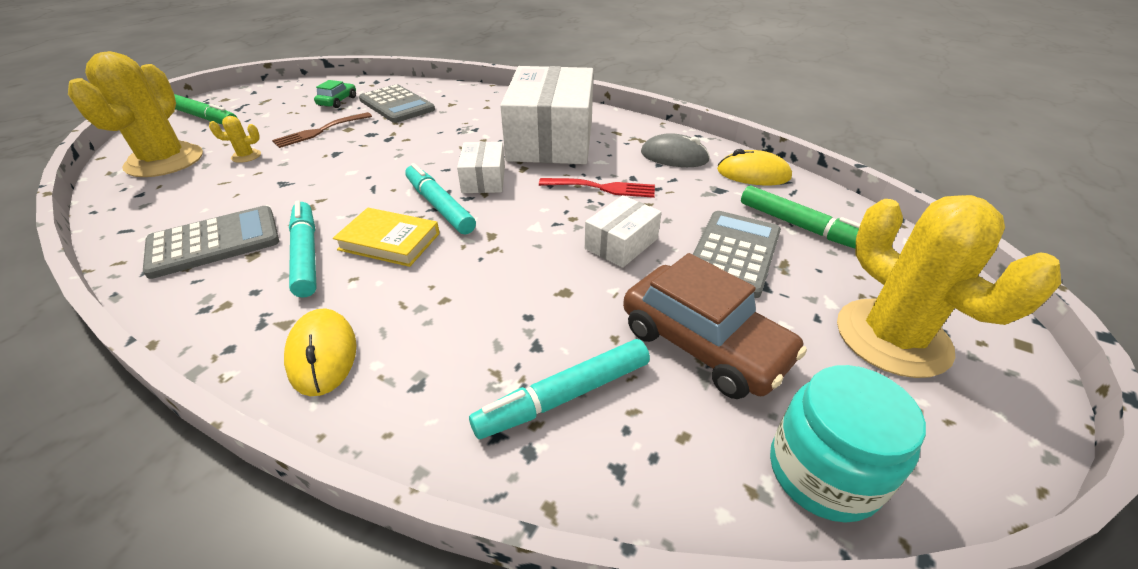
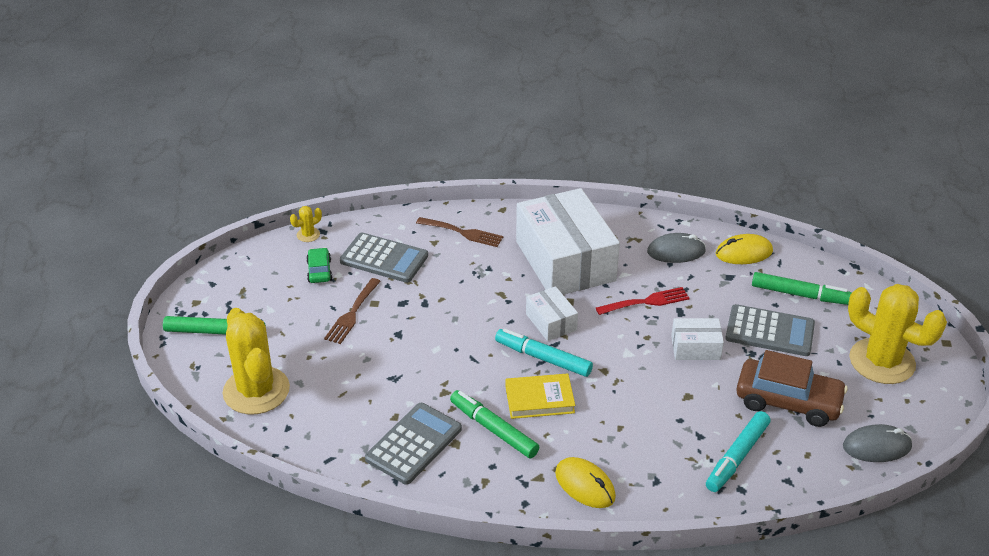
camera: 25 degrees left, 0 degrees up
(246, 156) = (323, 362): yellow cactus -> yellow cactus (308, 235)
(306, 255) = (494, 430): turquoise marker -> green marker
(482, 103) = (463, 233): none -> brown fork
(621, 244) = (695, 348): white box -> white box turned 75 degrees clockwise
(733, 253) = (769, 331): grey calculator -> grey calculator turned 105 degrees clockwise
(823, 472) = (876, 446): turquoise jar -> grey mouse

